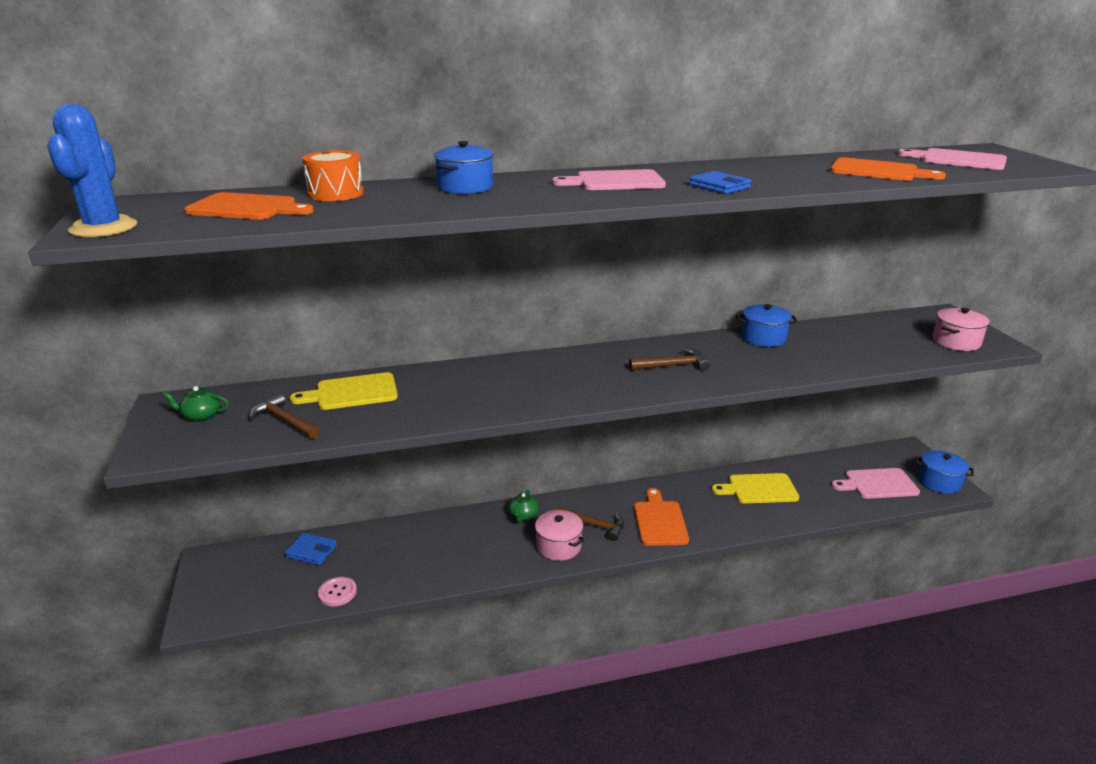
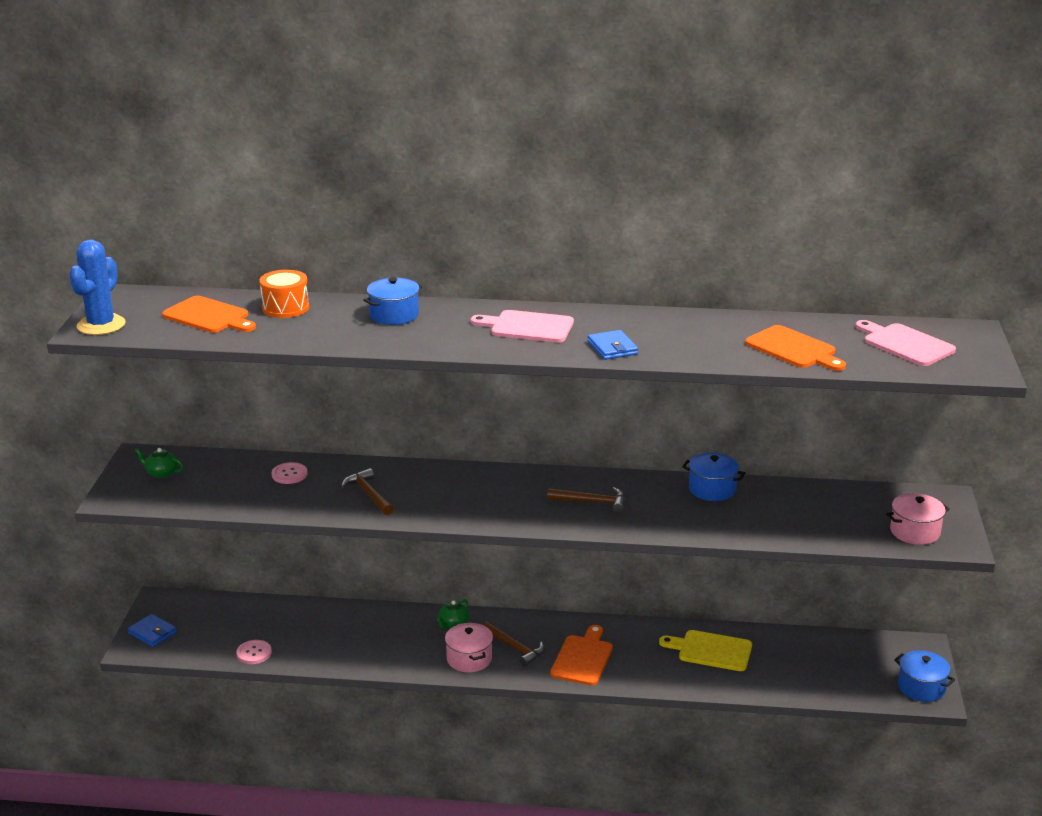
camera: 20 degrees right, 0 degrees up
(285, 421) = (223, 491): brown hammer -> brown hammer (369, 494)
(311, 551) = (247, 613): blue wallet -> blue wallet (152, 633)
(352, 392) = (289, 474): yellow cutting board -> pink button
(877, 484) = (847, 674): pink cutting board -> none

